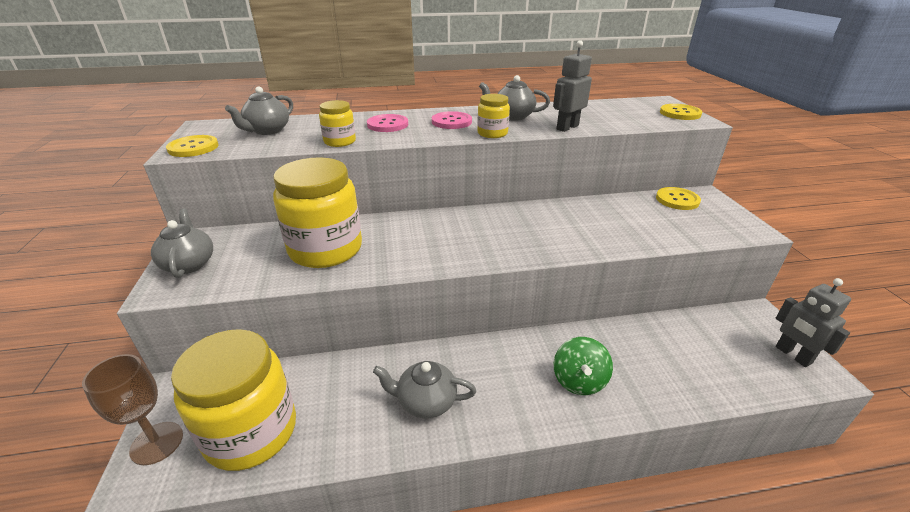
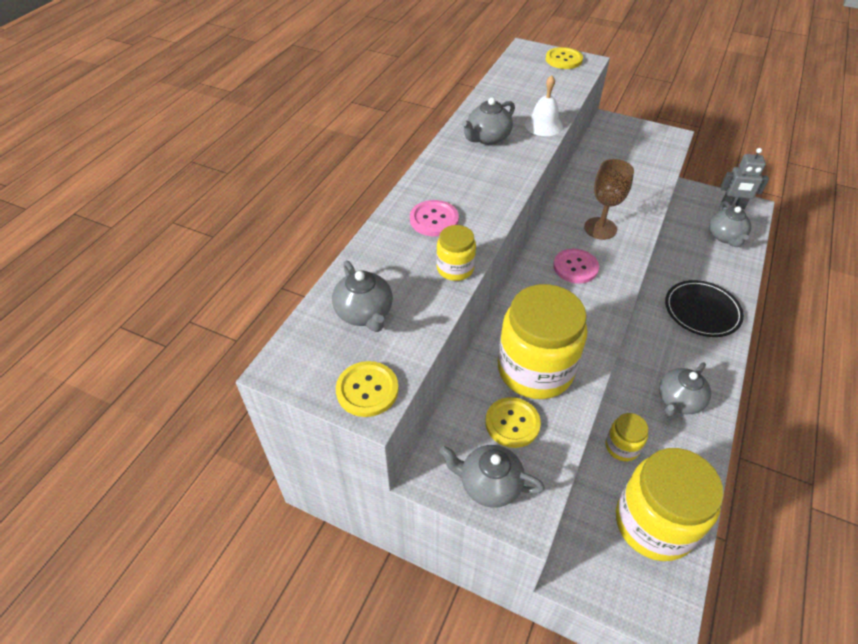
camera: 55 degrees left, 15 degrees up
(157, 443) = (633, 597): brown goblet -> brown goblet (600, 228)
(451, 122) = (466, 177): pink button -> pink button (575, 267)
(492, 133) = (521, 169): yellow jar -> yellow jar (622, 447)
(567, 127) = (543, 125): grey robot -> white bell
(579, 381) = (702, 311): green spinning top -> black plate
(677, 200) = (607, 137): yellow button -> yellow button (512, 423)
(728, 364) = (725, 237): none -> grey teapot

